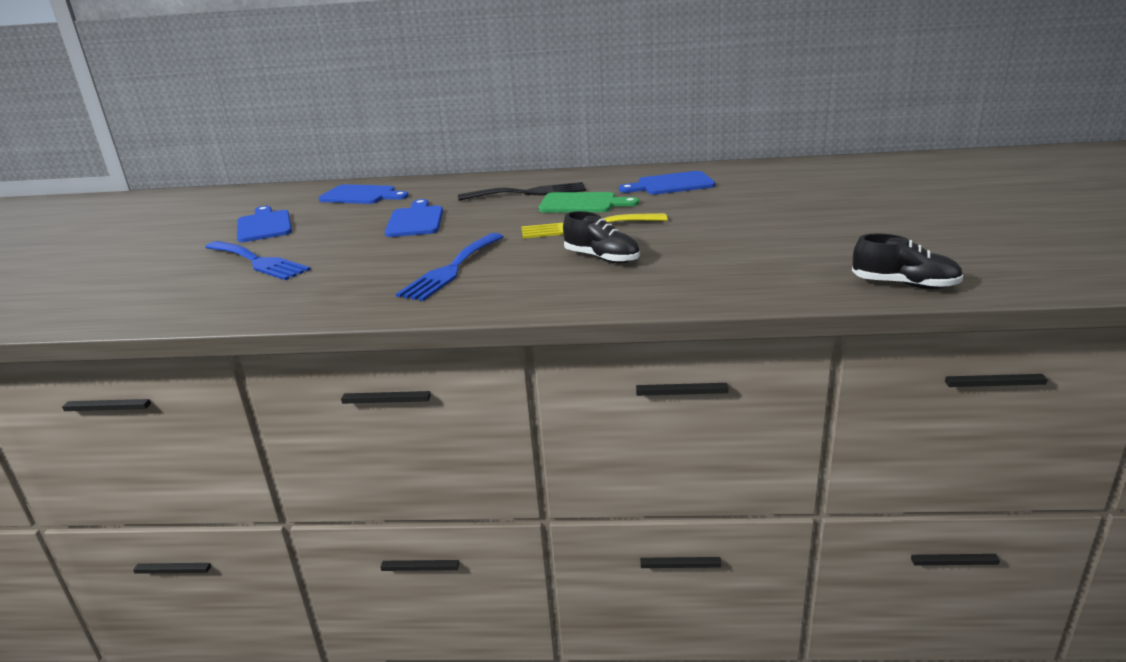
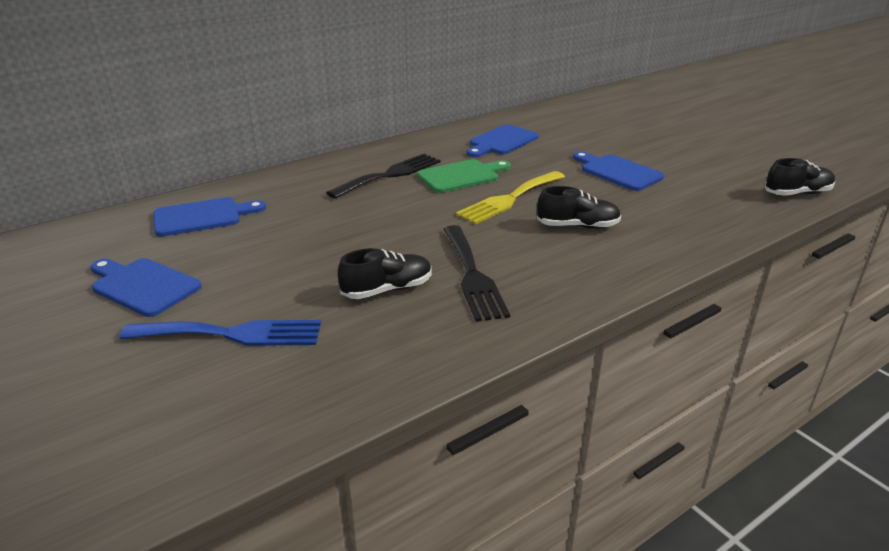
camera: 40 degrees left, 5 degrees up
(382, 263) = (387, 289): none -> black shoe
(415, 220) = (330, 232): blue cutting board -> blue cutting board (618, 172)
(451, 269) = (472, 275): blue fork -> black fork

